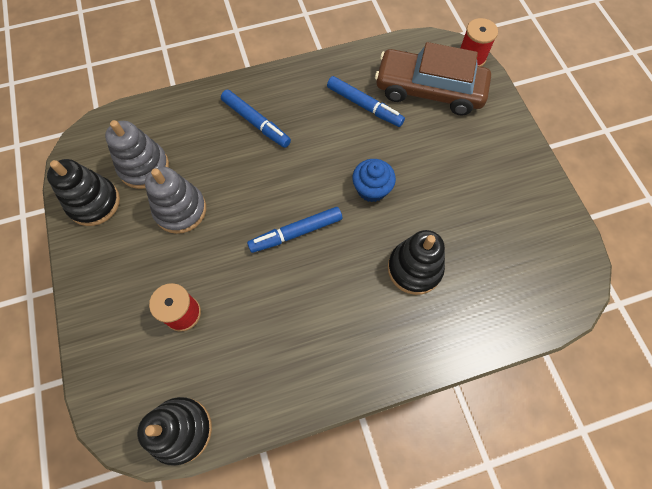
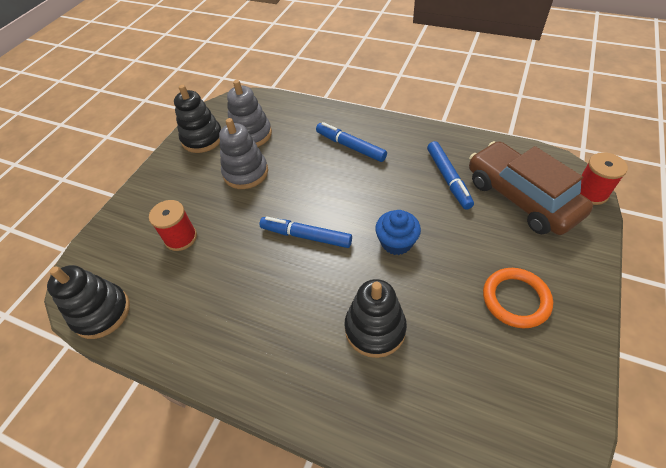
camera: 45 degrees right, 15 degrees down
(256, 122) = (350, 146): blue marker -> blue marker turned 135 degrees clockwise
(485, 178) = (515, 299): none -> orange ring

